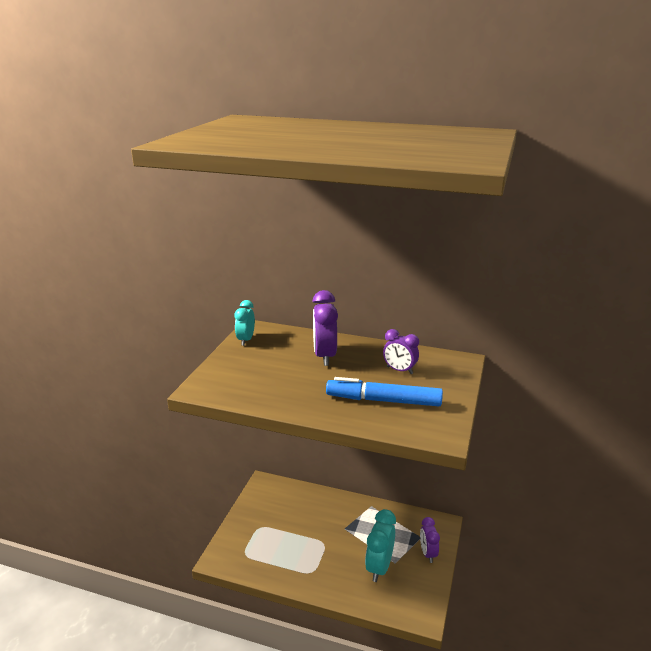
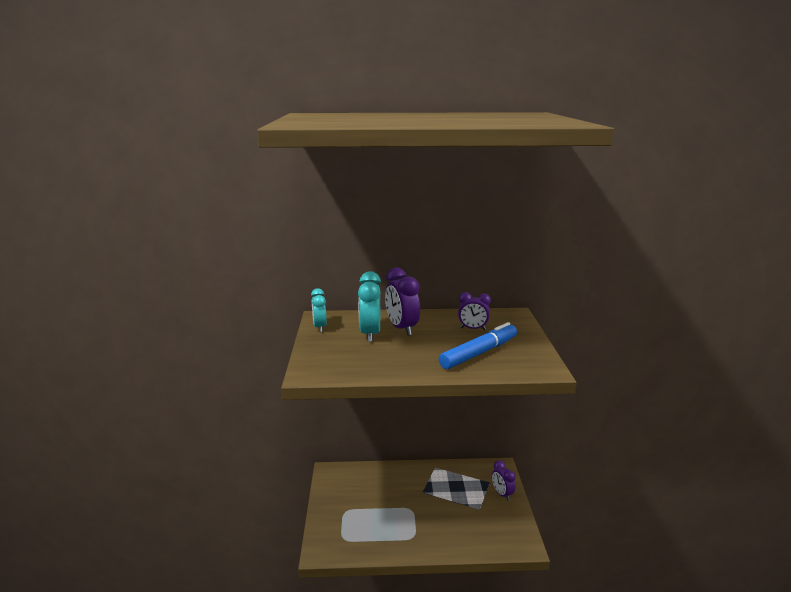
camera: 20 degrees left, 5 degrees down
(379, 567) = (469, 516): turquoise clock -> turquoise clock (370, 334)
(383, 400) = (479, 353): blue marker -> blue marker turned 150 degrees clockwise

